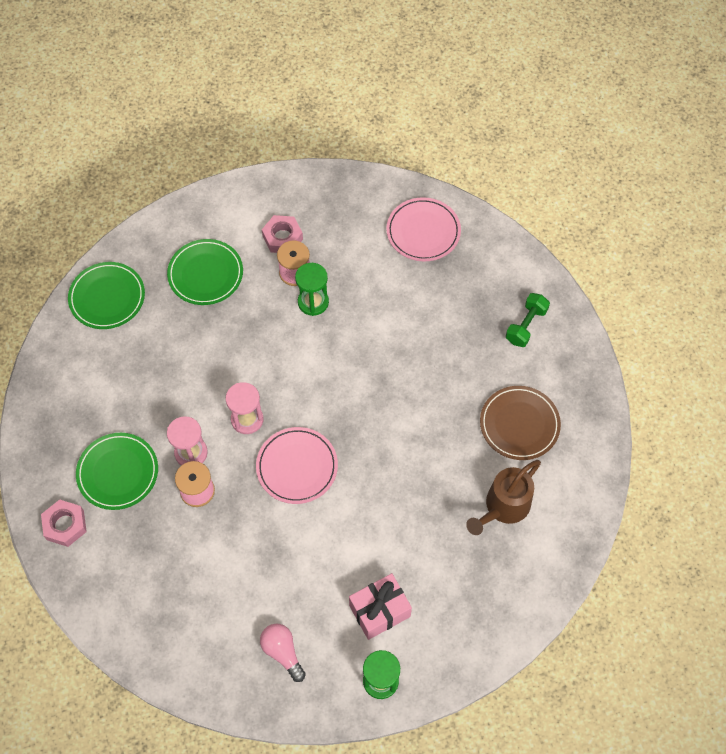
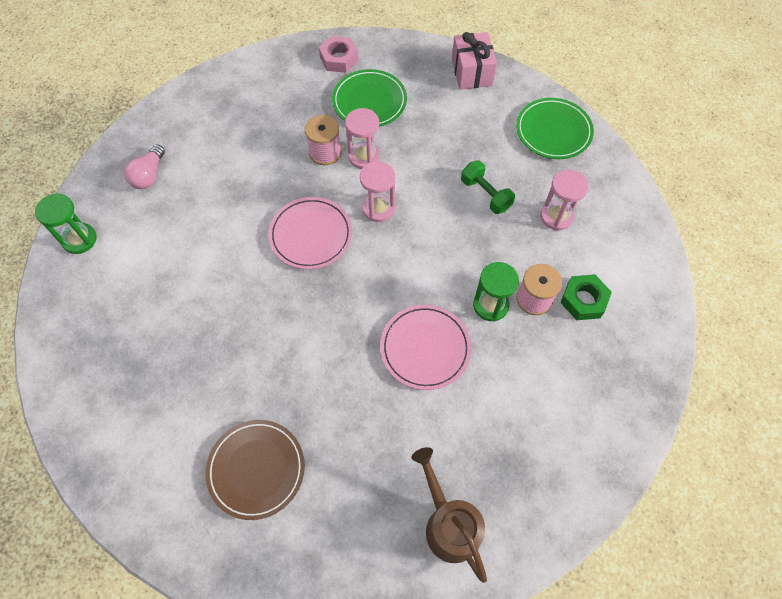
camera: 110 degrees right, 0 degrees up
(205, 274) = (556, 216): green plate -> pink hourglass
(282, 238) = (583, 300): pink nut -> green nut
(282, 652) = (149, 175): pink light bulb -> pink light bulb turned 120 degrees clockwise
(379, 611) = (138, 259): pink gift -> pink gift (471, 72)
(423, 232) = (551, 459): pink plate -> pink plate (425, 348)
(503, 508) = (173, 410): brown watering can -> brown watering can (448, 523)
(526, 325) = (378, 534): green dumbbell -> green dumbbell (485, 194)

